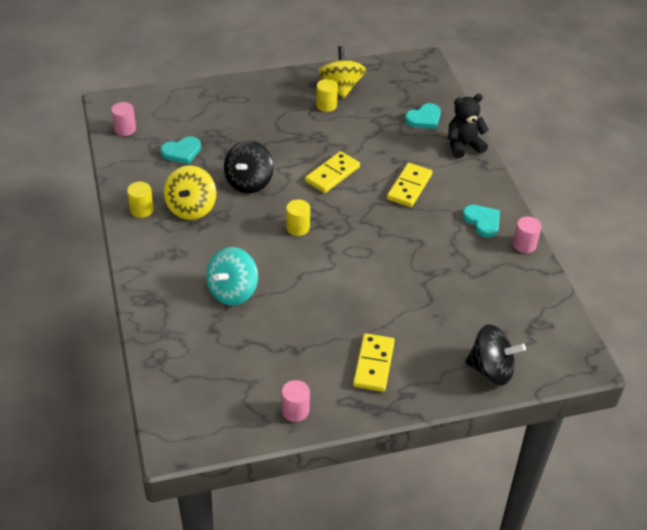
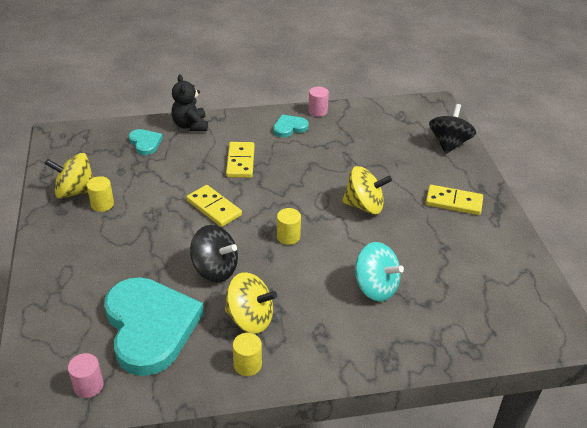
camera: 85 degrees left, 5 degrees down
(182, 152) = (150, 326): turquoise heart -> turquoise heart, size x2.28
(295, 410) = (512, 251): pink cylinder -> none
(354, 285) = (364, 206): none -> yellow spinning top
(409, 187) = (240, 162): yellow domino -> yellow domino turned 60 degrees clockwise

